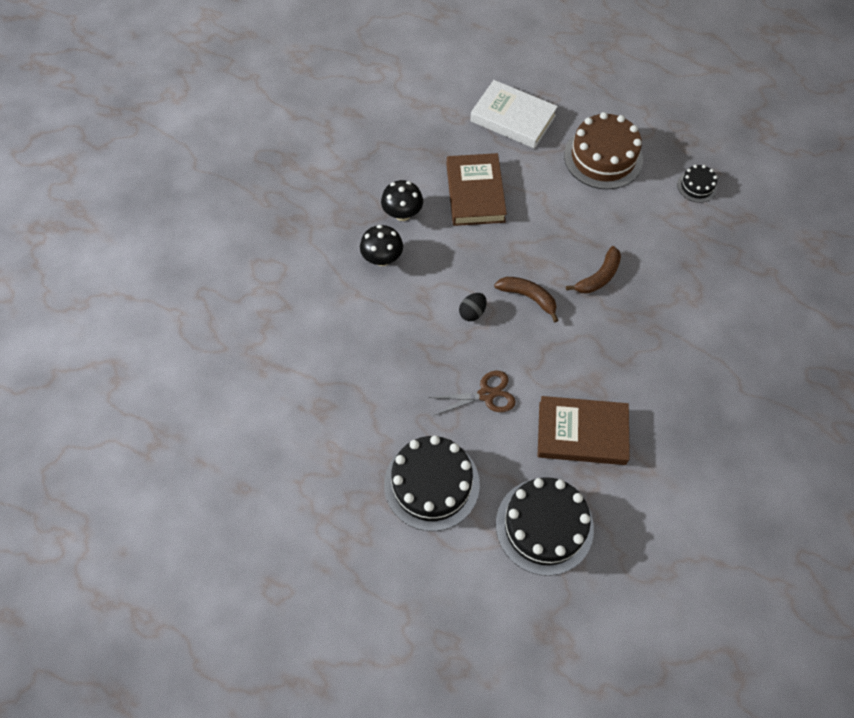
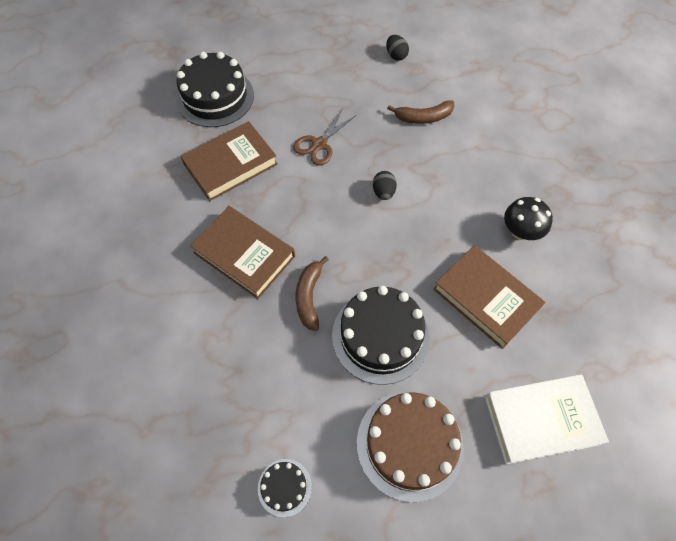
camera: 140 degrees right, 0 degrees up
(324, 438) = (396, 55): none -> black egg
(382, 258) = (492, 184): black mushroom -> none
(431, 484) = (306, 74): black cake -> black cake (380, 336)
(528, 297) = (352, 235): brown banana -> brown banana (423, 117)
(625, 341) = (244, 254): none -> brown book

